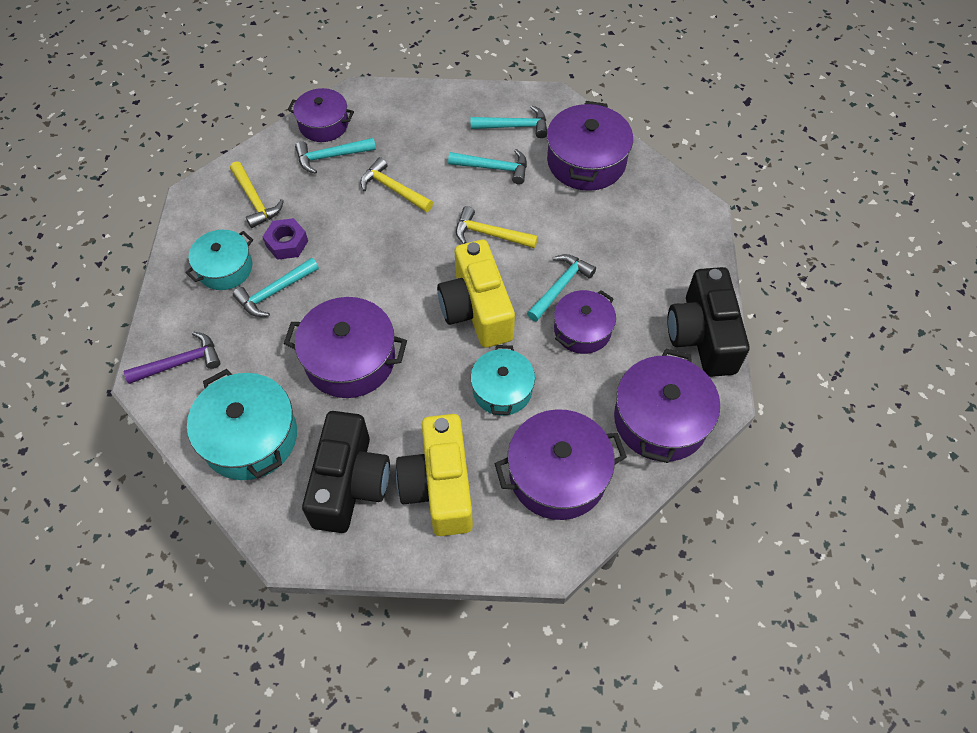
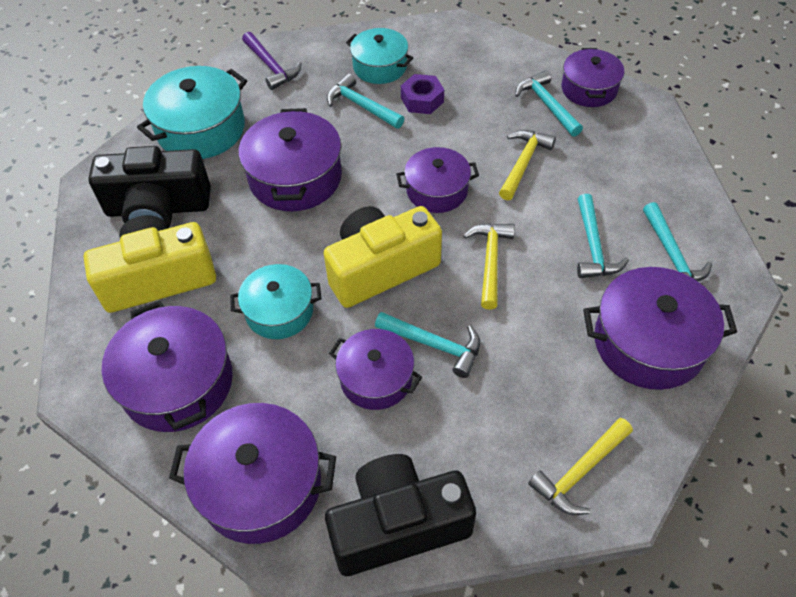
camera: 80 degrees right, 5 degrees down
(255, 200) = (467, 65): yellow hammer -> yellow hammer (580, 472)
(403, 254) = (437, 190): none -> purple pot

